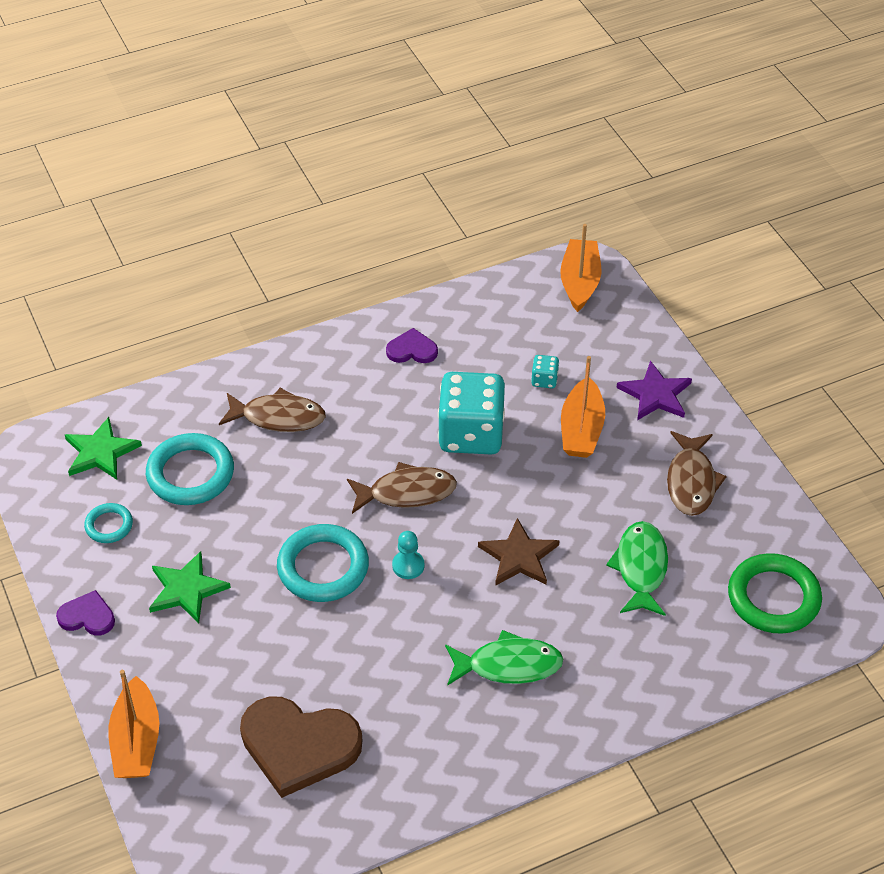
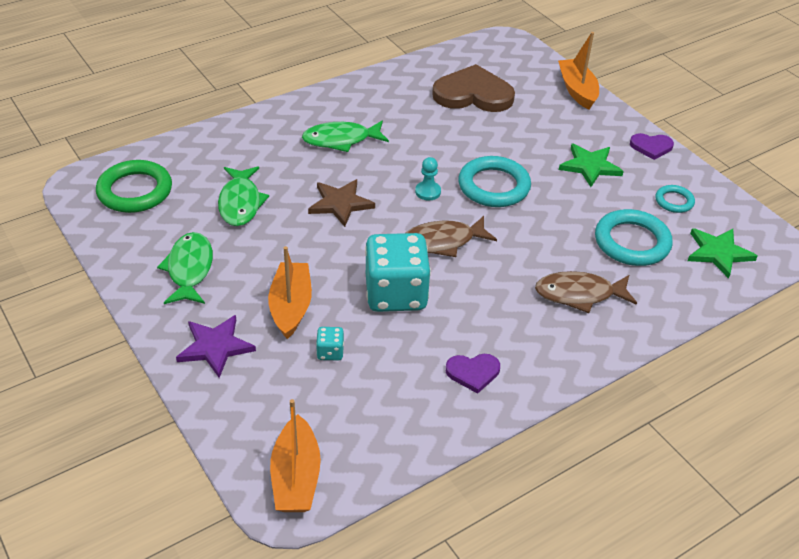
camera: 170 degrees right, 5 degrees down
(691, 482) = (189, 269): brown fish -> green fish

